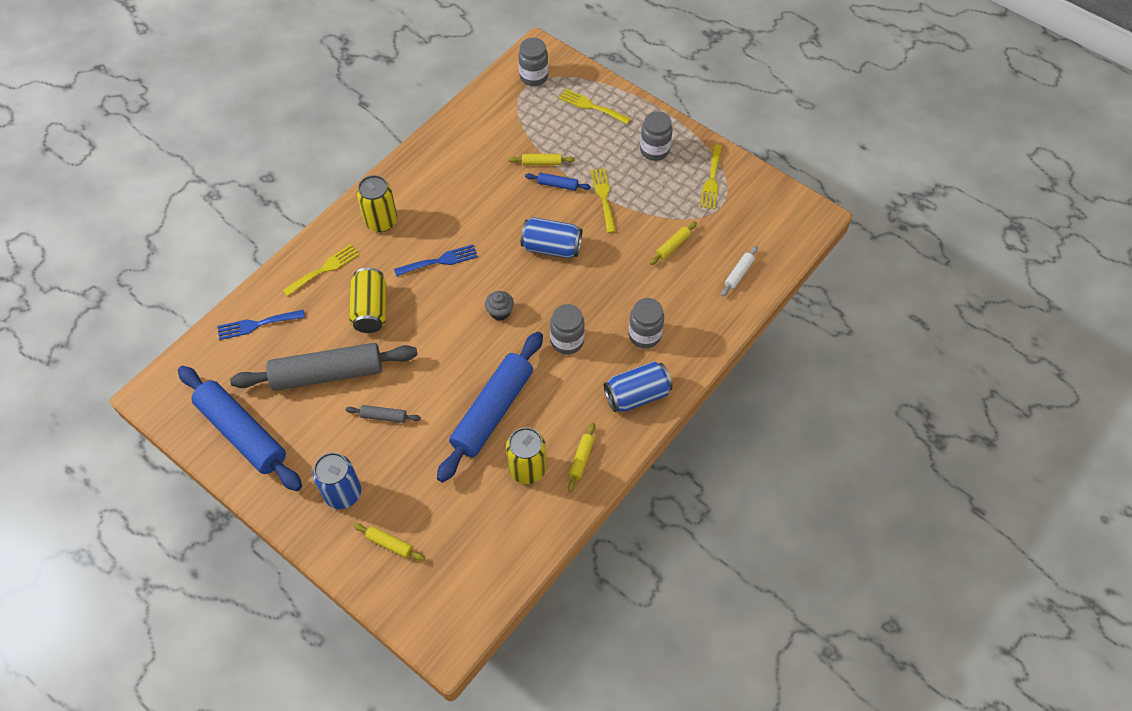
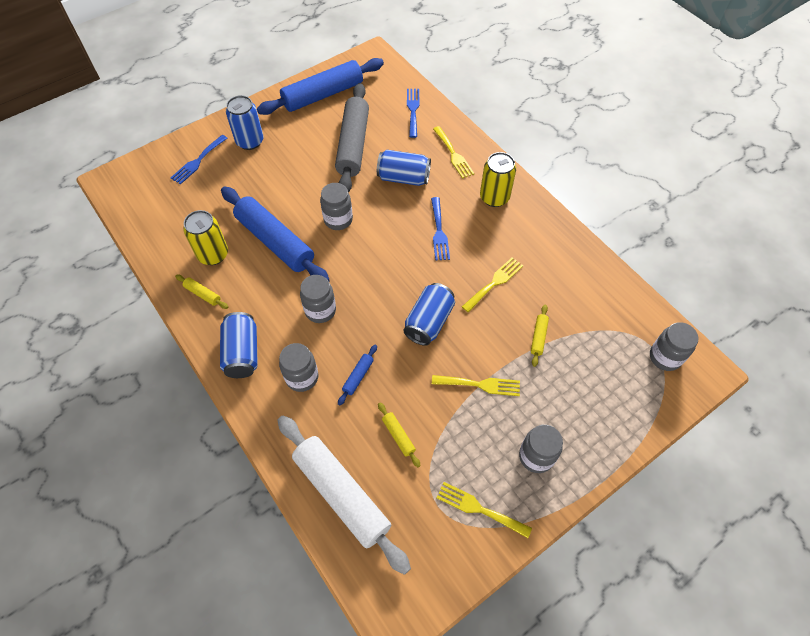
camera: 105 degrees right, 0 degrees up
(370, 309) = (403, 178): yellow can -> blue can
(384, 416) = (301, 172): grey rolling pin -> none
(389, 544) = (198, 161): yellow rolling pin -> blue fork
(446, 358) = (338, 220): none -> grey jar
(500, 312) = (370, 265): grey cupcake -> none
(557, 185) = (506, 345): blue rolling pin -> blue rolling pin (358, 376)
(591, 106) = (613, 406): yellow fork -> yellow fork (494, 283)
(738, 274) = (342, 494): white rolling pin -> white rolling pin, size x2.47

